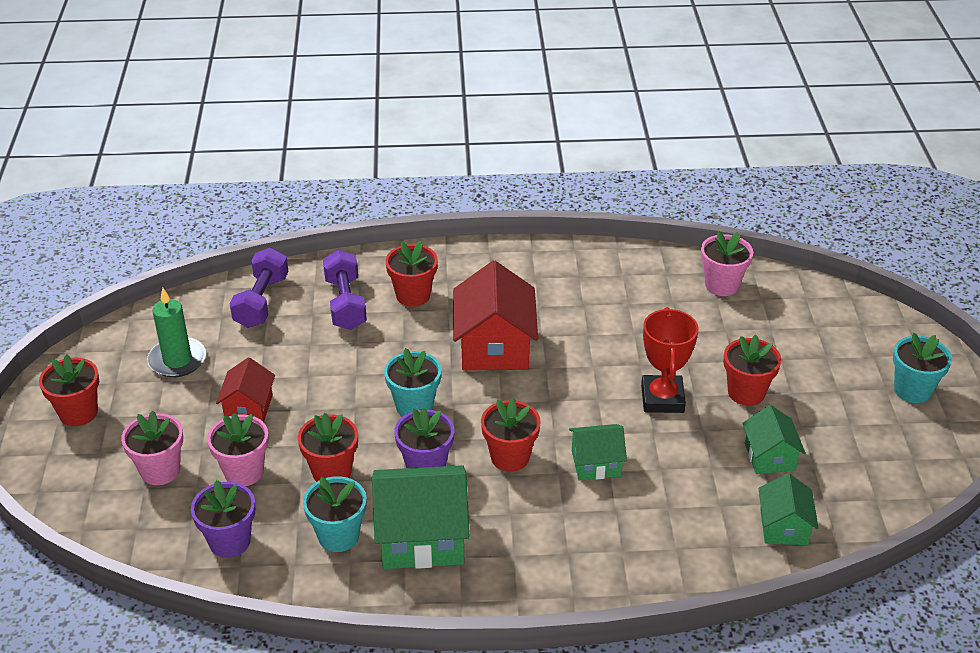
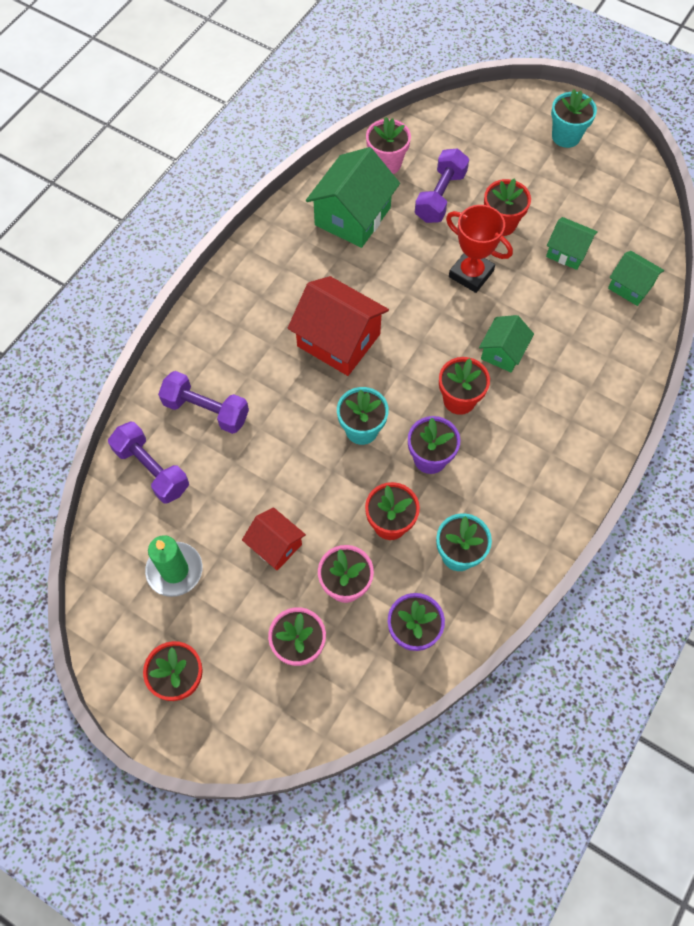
camera: 55 degrees left, 25 degrees up
(413, 295) = (235, 358): red flower pot -> none
(422, 537) = (497, 500): green house -> green house (352, 216)
(727, 336) = (440, 196): none -> purple dumbbell

